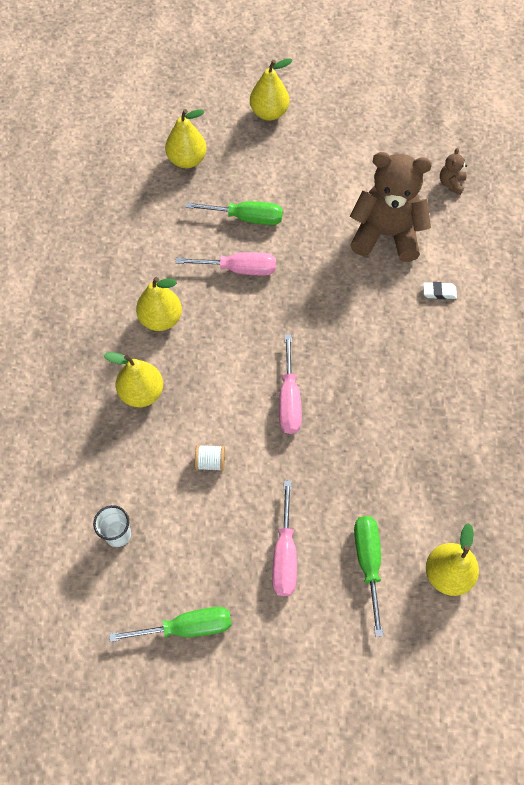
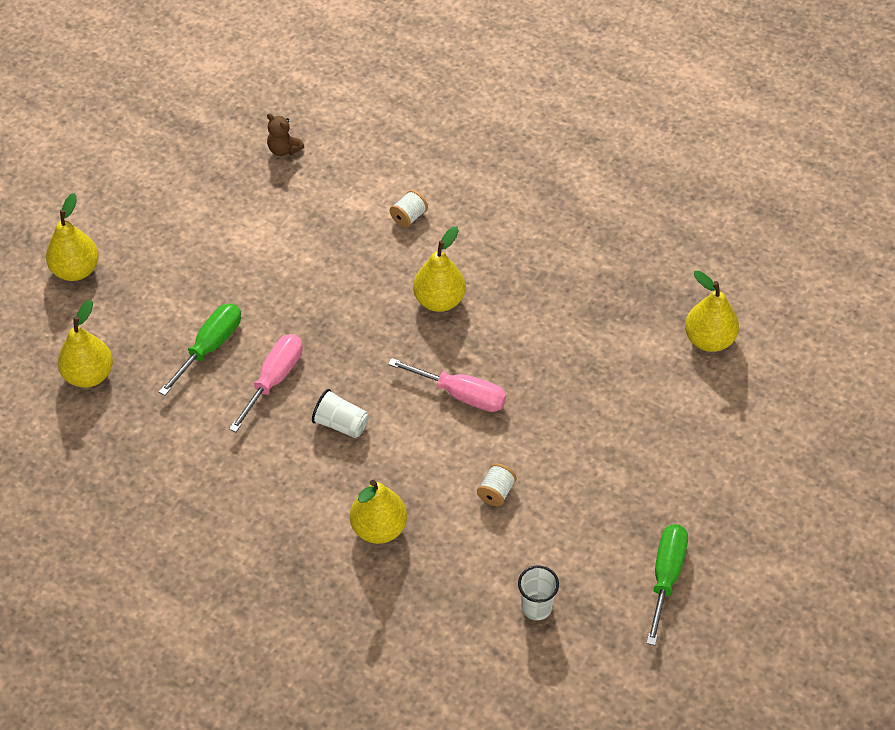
camera: 65 degrees left, 10 degrees down
(161, 319) = (295, 477): yellow pear -> yellow pear (439, 300)
(221, 329) = (341, 424): none -> white cup
(284, 554) = (629, 464): pink screwdriver -> none
(368, 562) = (669, 398): green screwdriver -> none
(386, 235) = (312, 231): brown teddy bear -> none
(439, 292) = (409, 217): white eraser -> white spool

